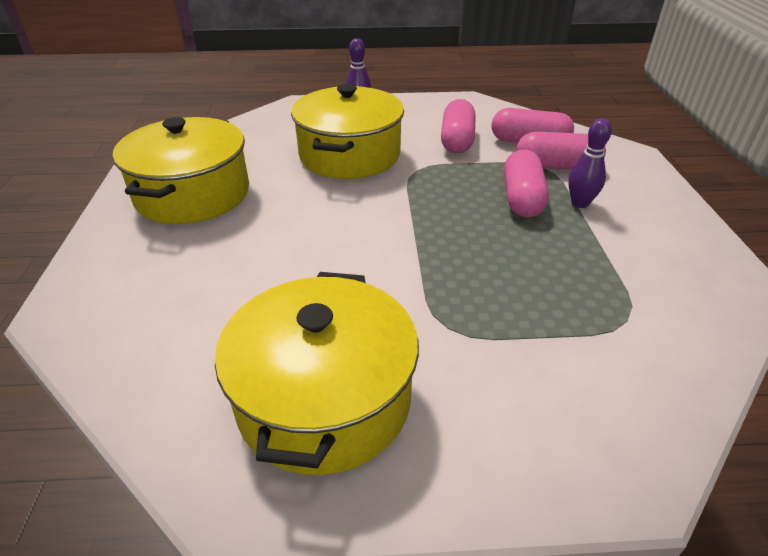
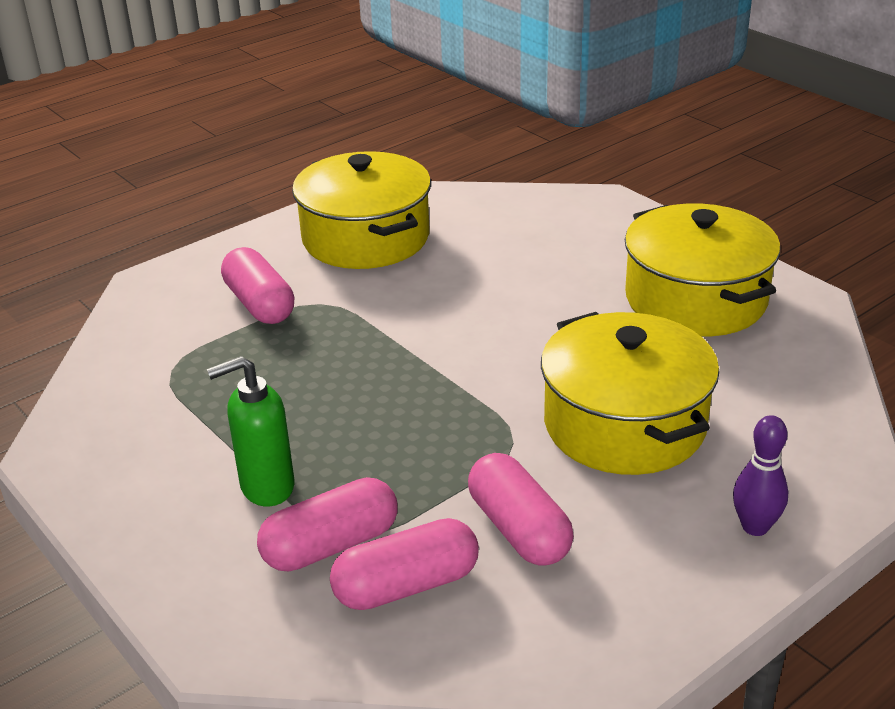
camera: 145 degrees right, 5 degrees down
(522, 198) = (343, 460): pink capsule -> pink capsule (259, 304)
(580, 203) = (266, 487): purple bowling pin -> green soap dispenser

